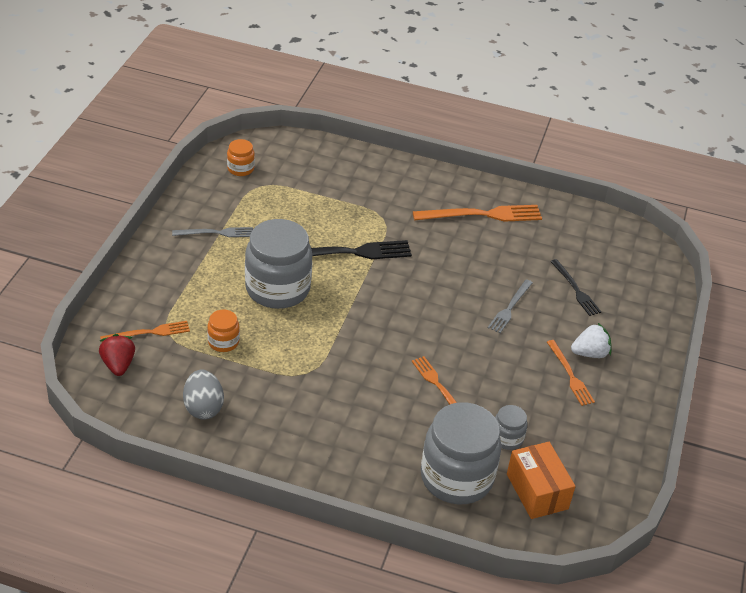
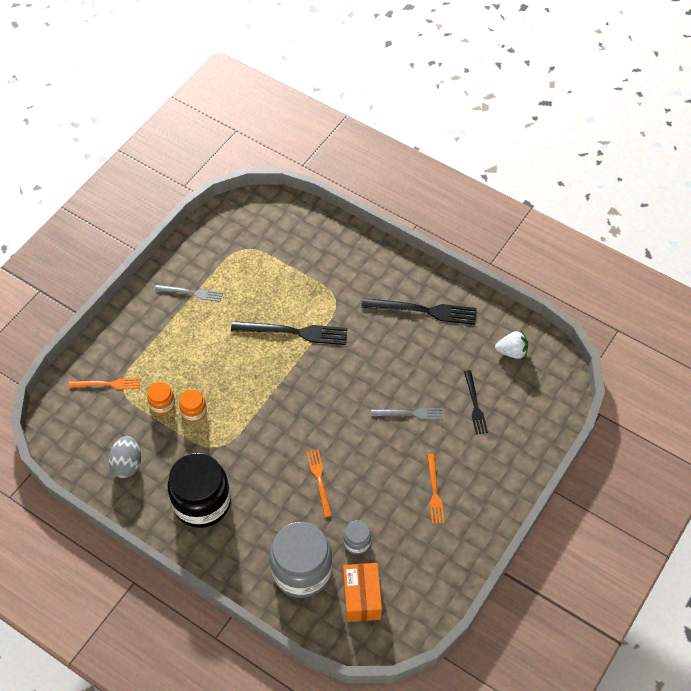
camera: 20 degrees right, 15 degrees up
(118, 365) = (75, 411): red strawberry -> none
(240, 169) = (233, 228): orange jar -> orange jar (194, 412)
(277, 289) = (222, 359): grey jar -> none
(310, 430) = (202, 502): none -> black jar
(482, 215) = (423, 310): orange fork -> black fork
(510, 308) = (410, 413): grey fork -> grey fork turned 135 degrees counterclockwise
(590, 353) = (460, 473): white strawberry -> white strawberry (512, 352)

